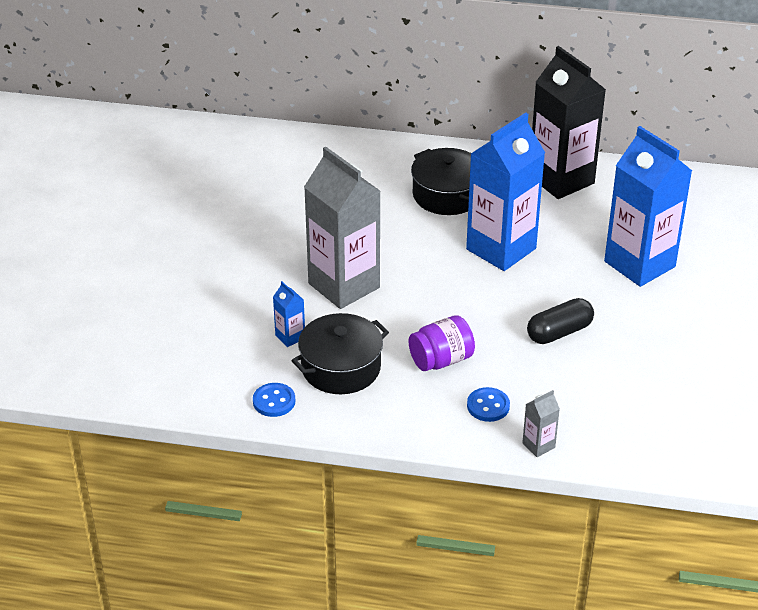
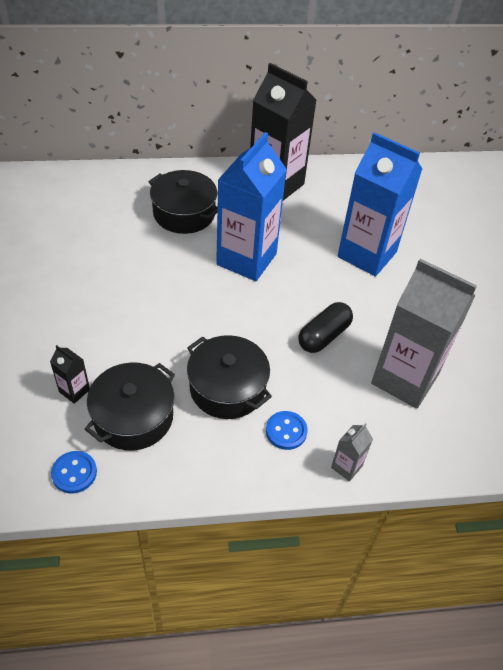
camera: 20 degrees left, 10 degrees up
(290, 337) = (74, 391): blue carton -> black carton
(344, 285) = (114, 322): grey carton -> grey carton (404, 379)
(441, 360) = (227, 388): purple jar -> black pot

